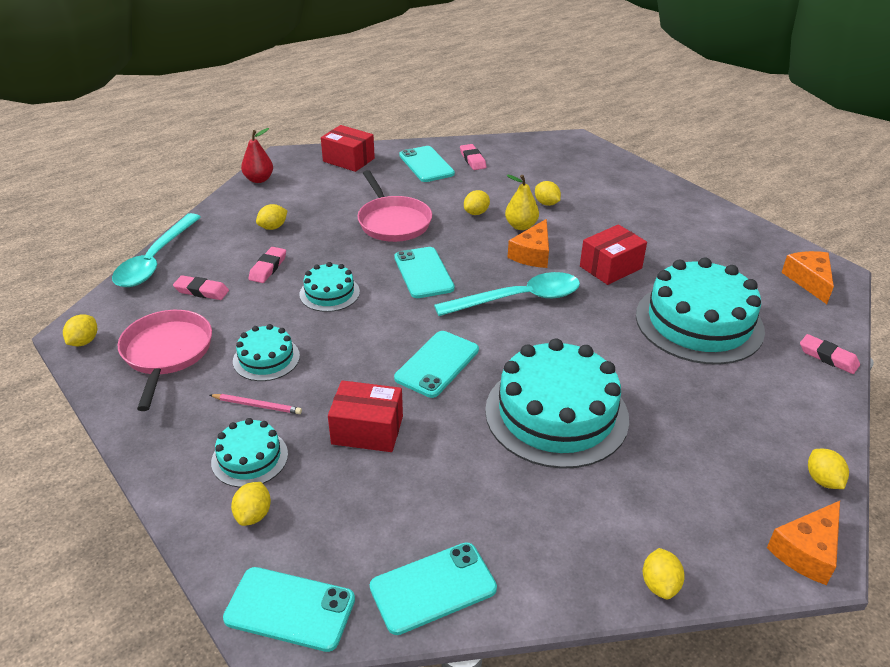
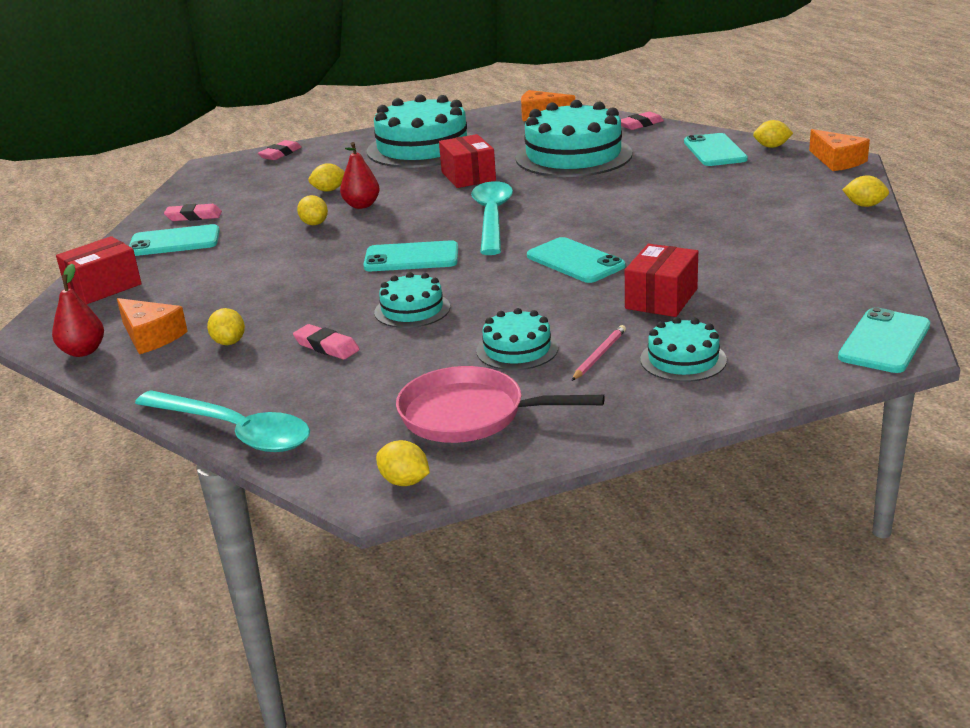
camera: 70 degrees left, 10 degrees down
(201, 291) = (345, 393): pink eraser -> pink eraser (280, 154)
(253, 515) = (766, 358): yellow lemon -> none
(393, 222) = (290, 268): pink pan -> none
(433, 588) = (863, 281): turquoise phone -> turquoise phone (715, 151)
(521, 226) = (361, 205): yellow pear -> red pear
(532, 254) = (419, 205): orange cheese -> orange cheese (151, 336)
(556, 414) = (669, 219): turquoise cake -> turquoise cake (422, 148)

